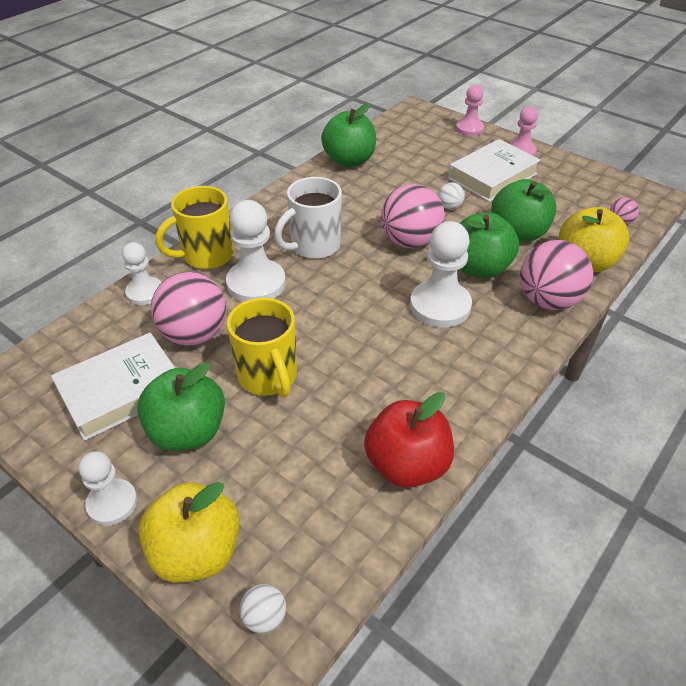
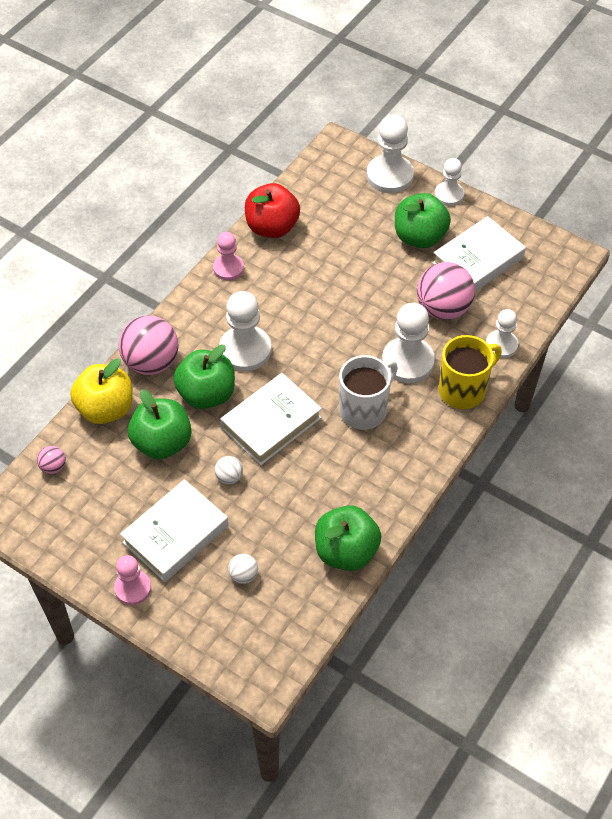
camera: 175 degrees right, 10 degrees up
(196, 552) = (389, 176): yellow apple -> white pawn
(264, 617) = (344, 152): white ball -> white ball (243, 575)
(268, 377) = (375, 278): yellow mug -> none
(410, 241) = (271, 423): pink ball -> white book
(469, 129) = (192, 637): pink pawn -> pink pawn (228, 268)

